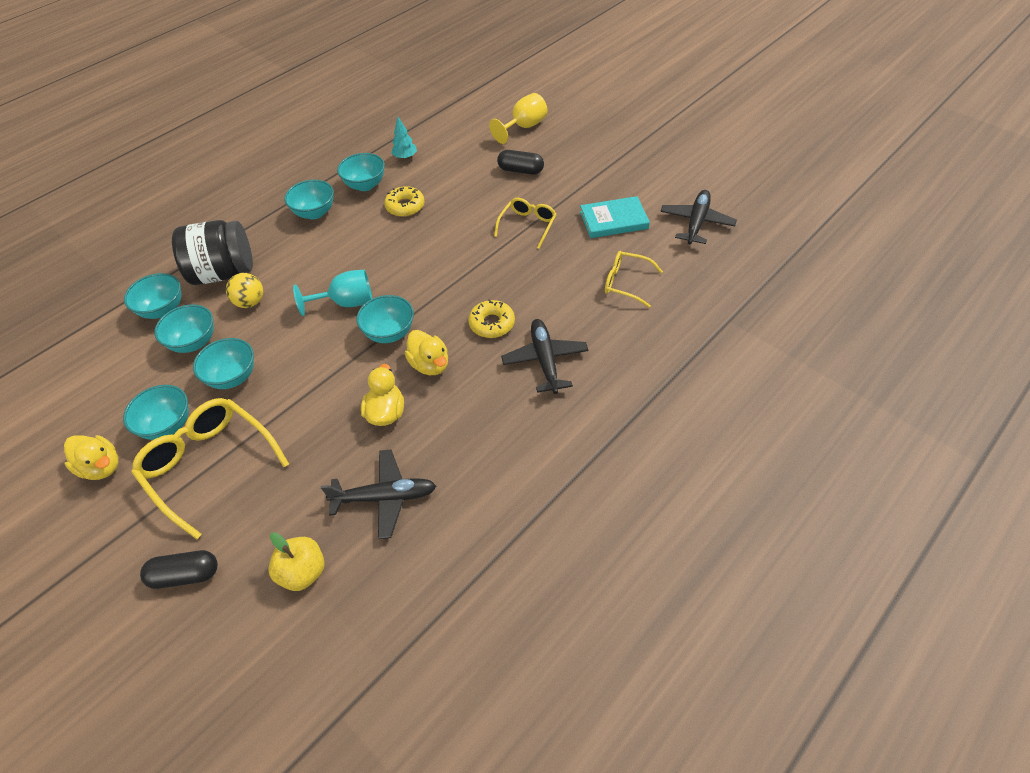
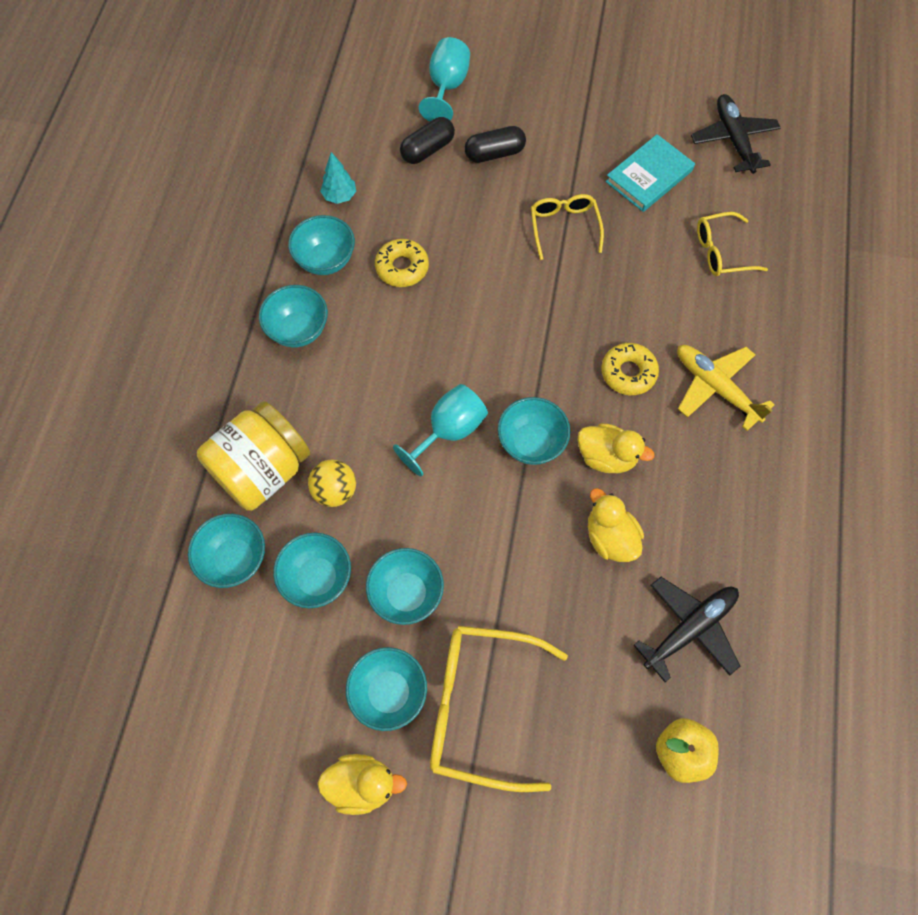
camera: 35 degrees left, 15 degrees up
(185, 575) = (571, 832): black capsule -> black capsule (427, 150)
(223, 273) = (262, 470): black jar -> yellow jar
(524, 127) = (447, 87): yellow goblet -> turquoise goblet
(545, 360) = (715, 387): black plane -> yellow plane

